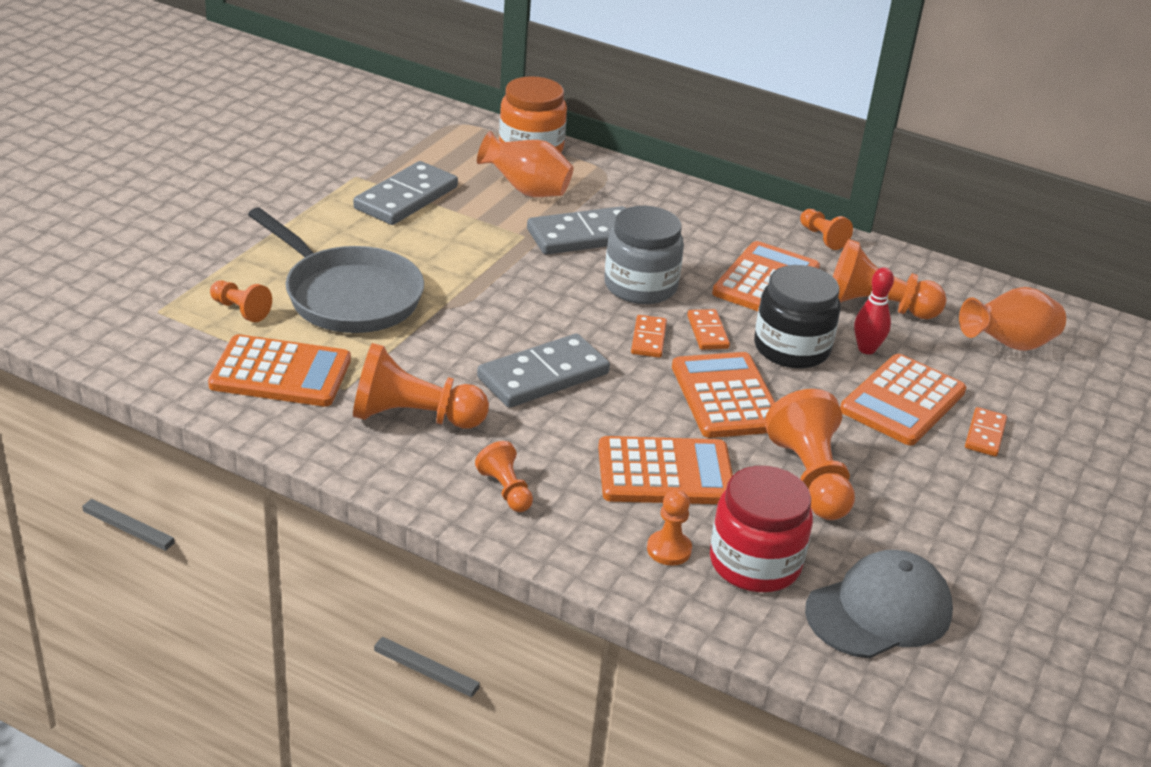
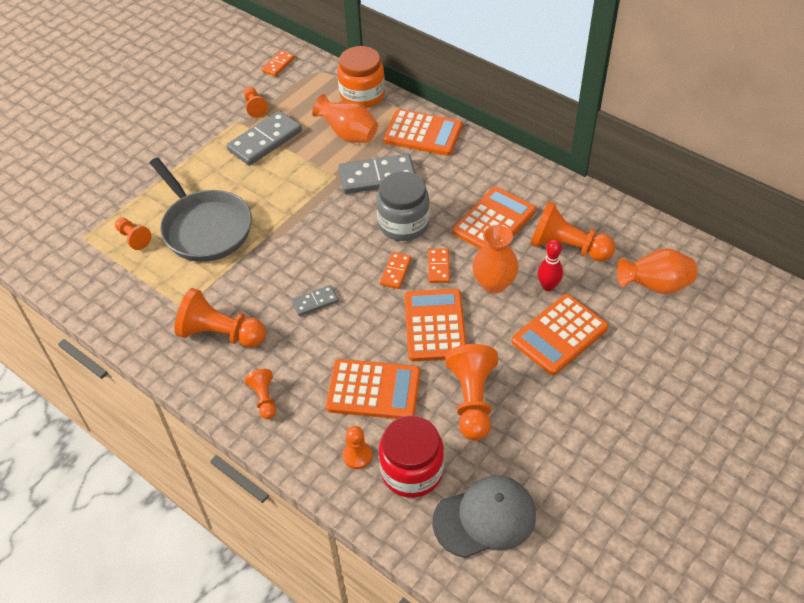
camera: 15 degrees right, 15 degrees up
(281, 373) = (146, 293): orange calculator -> orange calculator (423, 133)
(543, 375) = (315, 302): grey domino -> grey domino, size x0.52
(791, 348) = (494, 284): black jar -> orange vase
(822, 237) = (547, 181): orange pawn -> orange pawn (255, 107)
(985, 434) = (610, 368): orange domino -> orange domino (278, 65)

